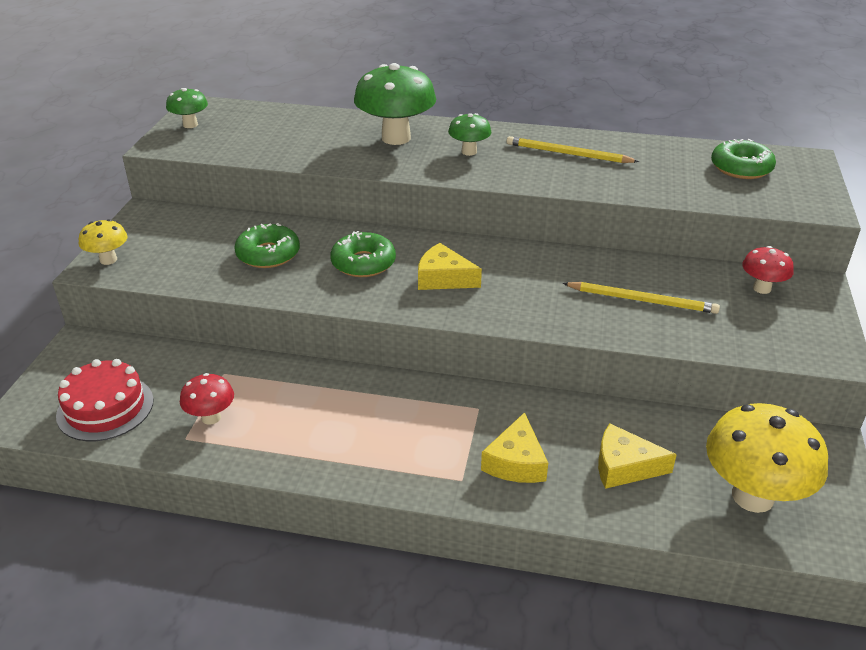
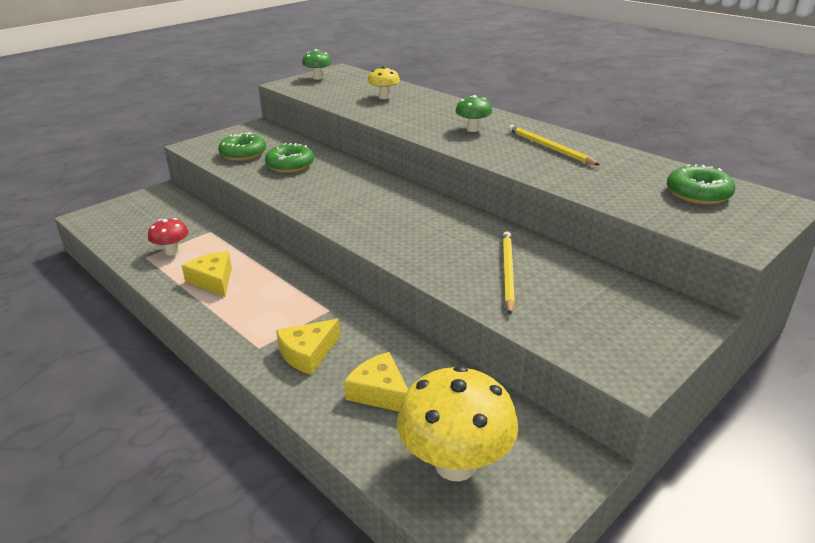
camera: 35 degrees right, 5 degrees down
(105, 408) = (131, 226): red cake -> none
(108, 260) = (204, 144): yellow mushroom -> yellow mushroom (384, 97)
(363, 263) = (339, 186): green donut -> green donut (243, 154)
(396, 138) = (433, 110): green mushroom -> none
(443, 278) = (377, 211): yellow cheese -> yellow cheese (213, 280)
(642, 300) = (507, 272): yellow pencil -> yellow pencil turned 135 degrees counterclockwise
(762, 288) = (632, 301): red mushroom -> none

